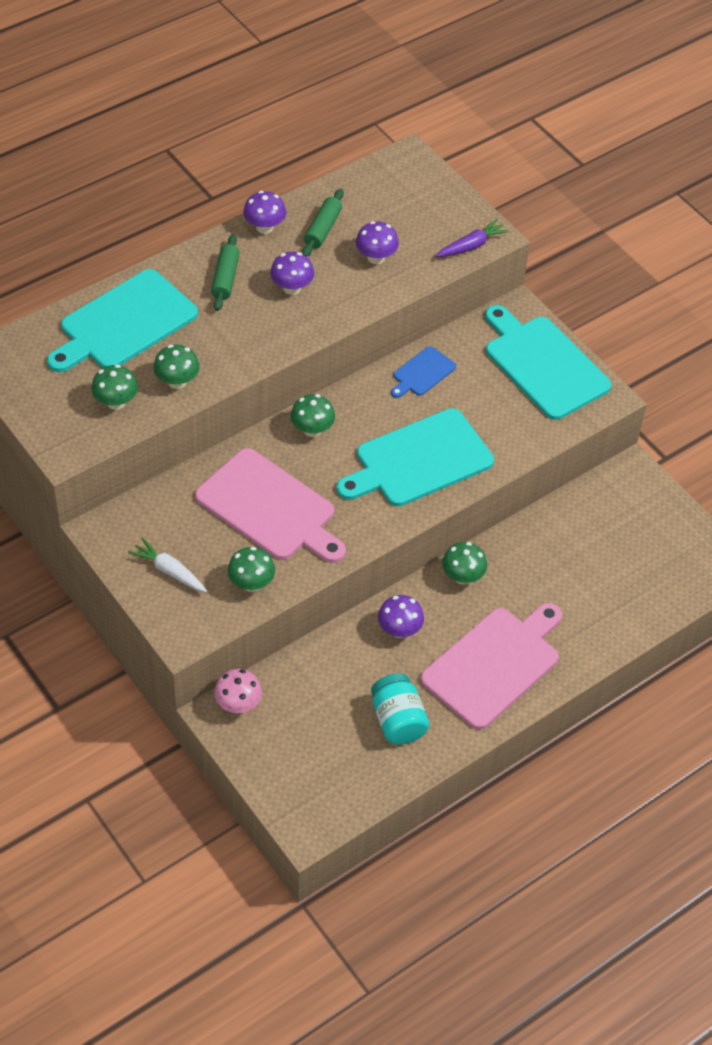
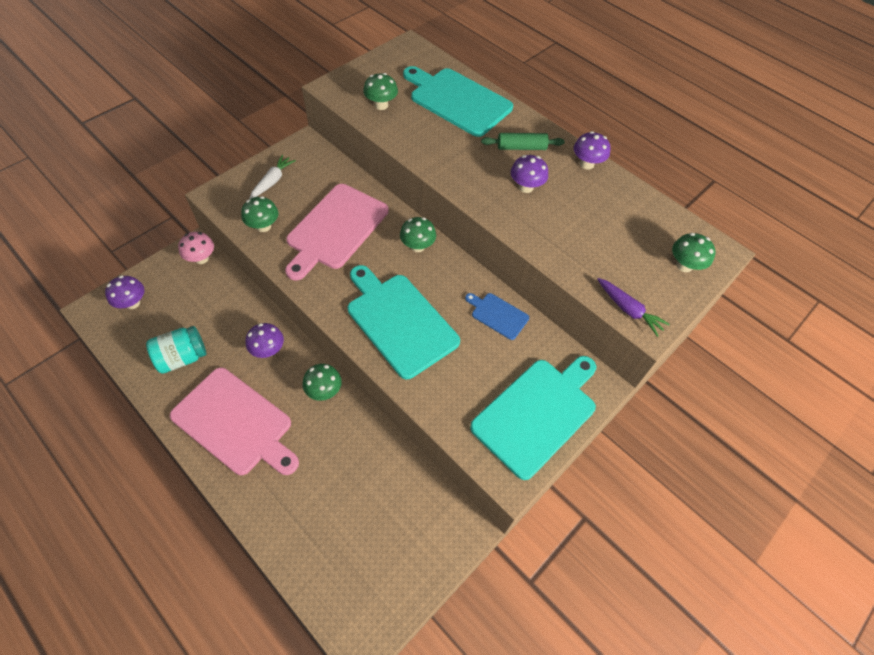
camera: 80 degrees right, 5 degrees up
(177, 381) = (408, 133): green mushroom -> green mushroom (684, 265)
(322, 229) = (601, 200): green rolling pin -> none
(376, 257) = (582, 238): purple mushroom -> purple mushroom (132, 303)

